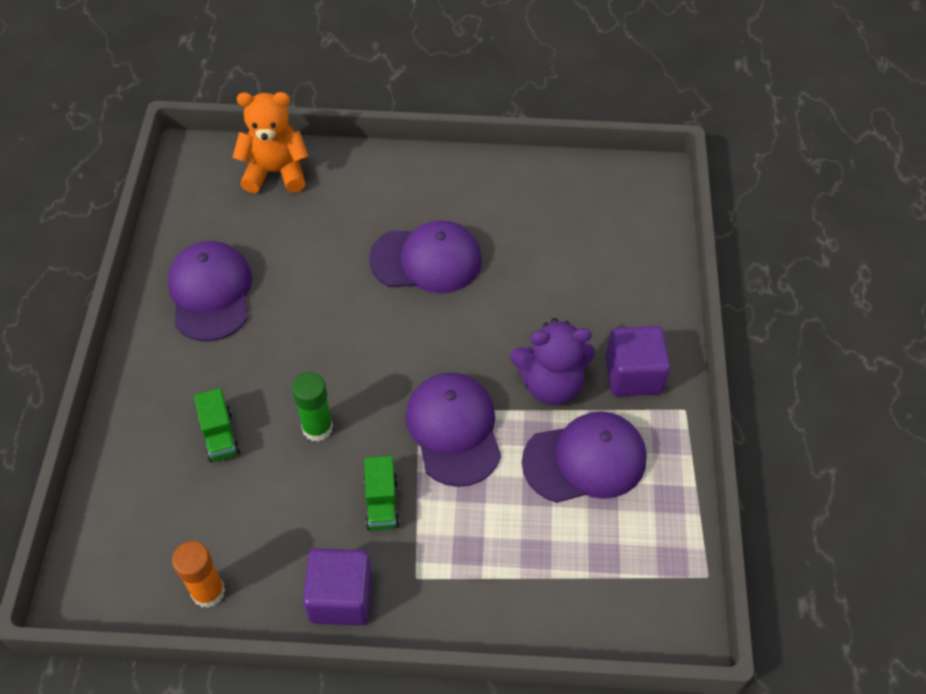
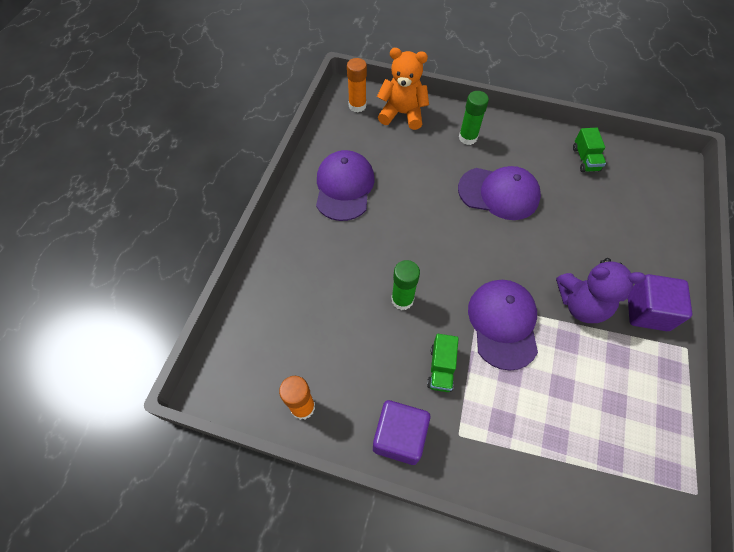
camera: 15 degrees right, 5 degrees up
(208, 172) = (357, 106): none -> orange glue stick
(220, 435) = (332, 290): green truck -> green truck (585, 159)
(373, 190) = (468, 138): none -> green glue stick
(585, 460) = (602, 370): purple cap -> none

